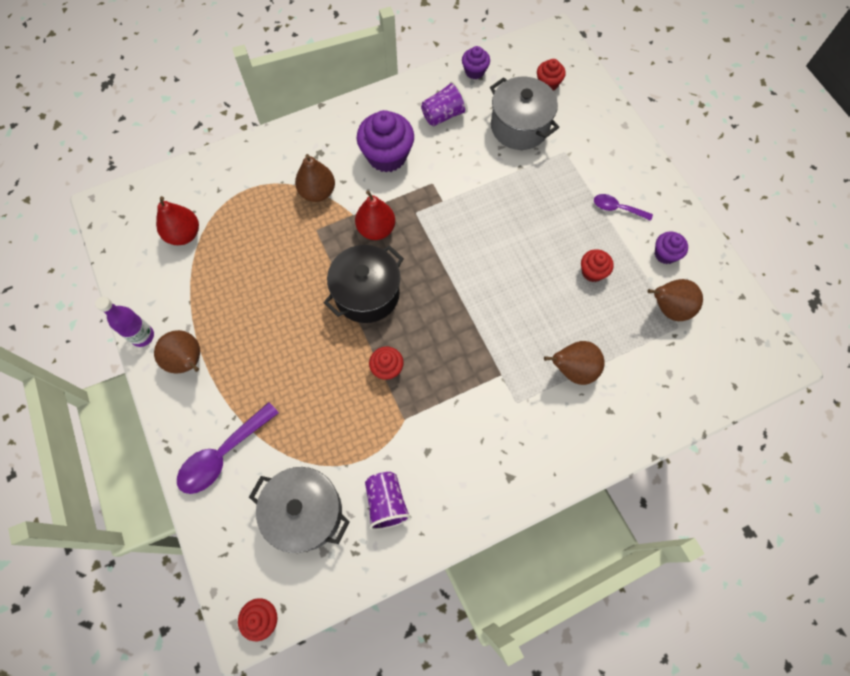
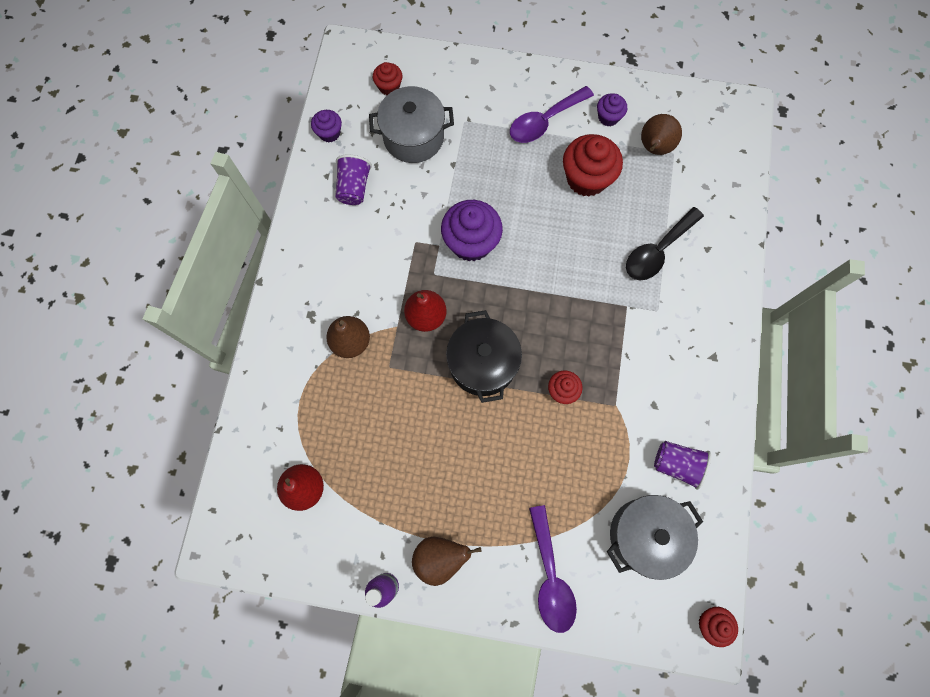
camera: 55 degrees left, 5 degrees up
(387, 156) = (359, 260): purple cupcake -> purple cupcake (471, 242)
(573, 369) = (657, 250): brown pear -> black spoon
(592, 272) = (586, 178): red cupcake -> red cupcake, size x1.87
(617, 208) = (544, 121): purple spoon -> purple spoon, size x1.70

